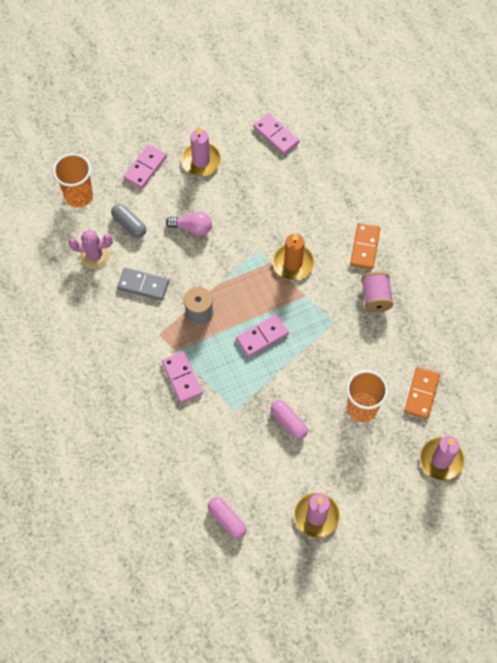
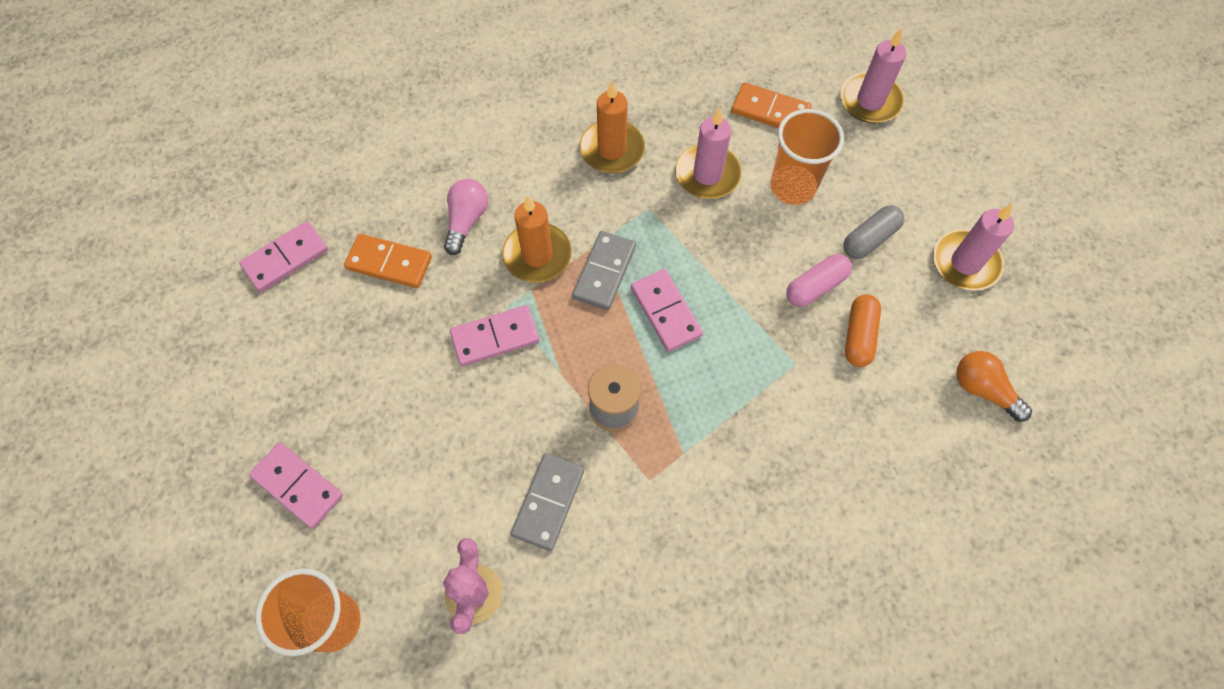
camera: 85 degrees left, 0 degrees up
(129, 224) = (416, 522): grey capsule -> grey capsule (870, 239)
(182, 378) = (735, 444): pink domino -> pink domino (495, 337)
(192, 228) = (444, 408): pink light bulb -> pink light bulb (466, 221)
(201, 161) = (307, 384): pink candle -> pink candle (707, 174)
(227, 520) = (983, 390): pink capsule -> orange light bulb
(257, 447) = (859, 336): none -> orange capsule
(285, 300) = (604, 272): none -> grey domino
(364, 247) = (523, 154): orange domino -> orange domino (389, 263)
(375, 298) = (612, 149): pink spool -> orange candle

